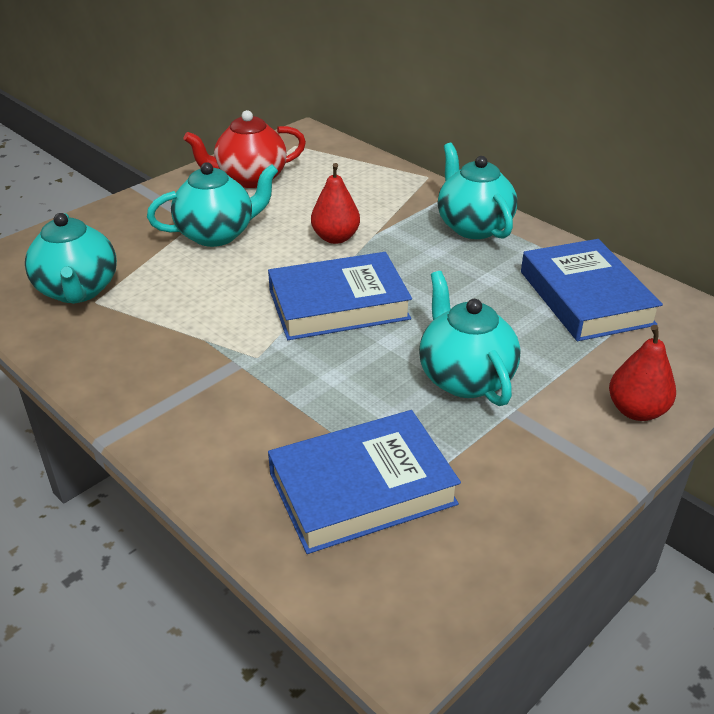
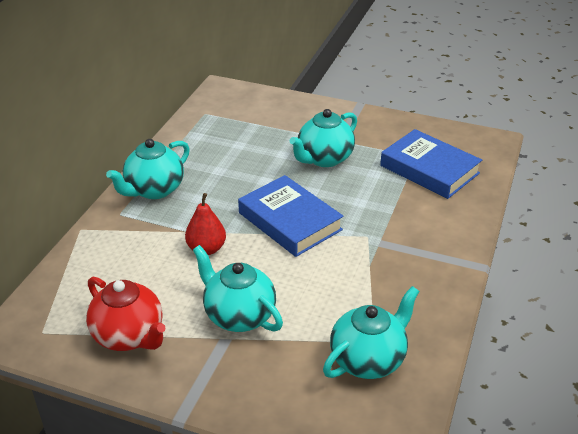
camera: 115 degrees left, 0 degrees up
(585, 298) = (218, 134): blue book -> none
(636, 410) = (308, 108): red pear -> none

